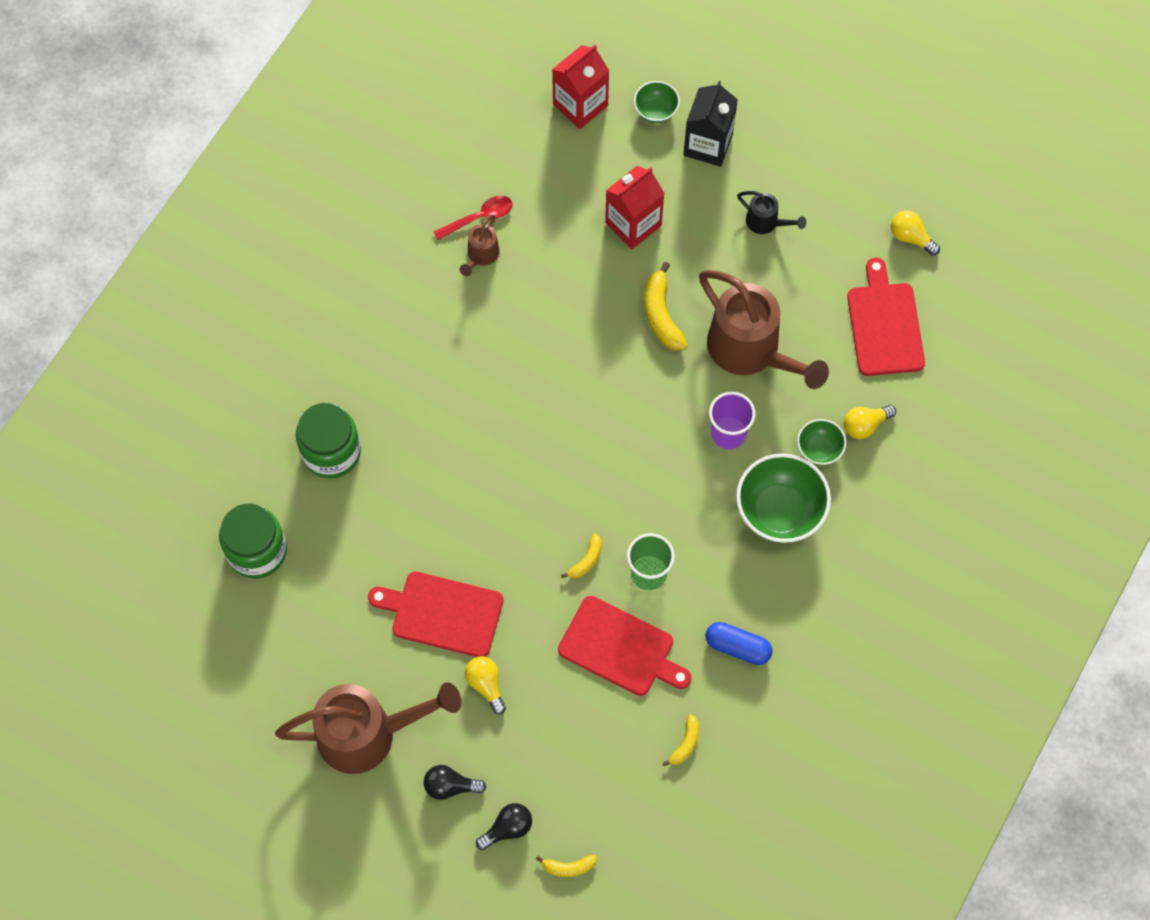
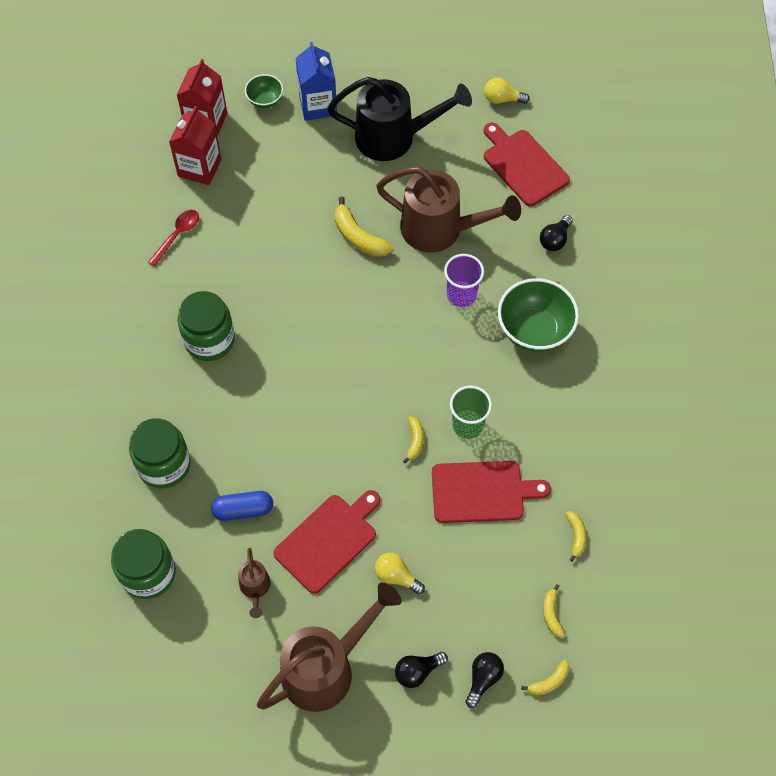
camera: 30 degrees left, 5 degrees down
(442, 613) = (328, 540): red cutting board -> red cutting board turned 150 degrees clockwise
(447, 347) = (209, 340): none -> green jar
(481, 256) = (195, 261): brown watering can -> brown watering can (255, 588)
(612, 805) = (552, 614): none -> yellow banana
(633, 224) = (297, 184): red carton -> red carton (199, 167)
(708, 144) = (318, 105): black carton -> blue carton
(737, 647) = (568, 443): blue capsule -> blue capsule (243, 510)
(766, 222) = (394, 137): black watering can -> black watering can, size x2.20
(819, 449) = (534, 272): green bowl -> none
(865, 425) = (555, 239): yellow light bulb -> black light bulb

